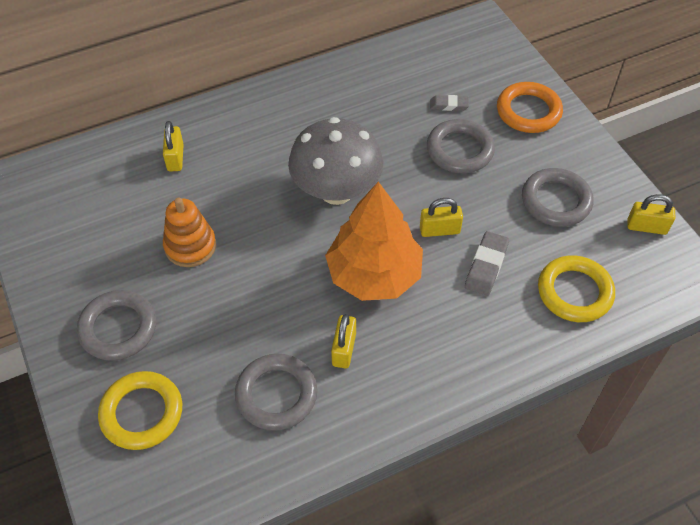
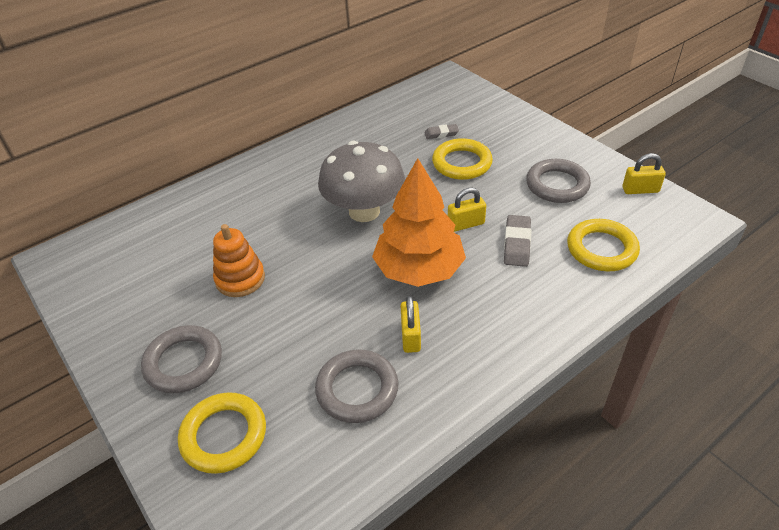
camera: 10 degrees left, 10 degrees down
(175, 158) = (210, 212): yellow padlock -> none
(459, 150) = (462, 163): grey ring -> yellow ring
(528, 111) = (508, 127): orange ring -> none

